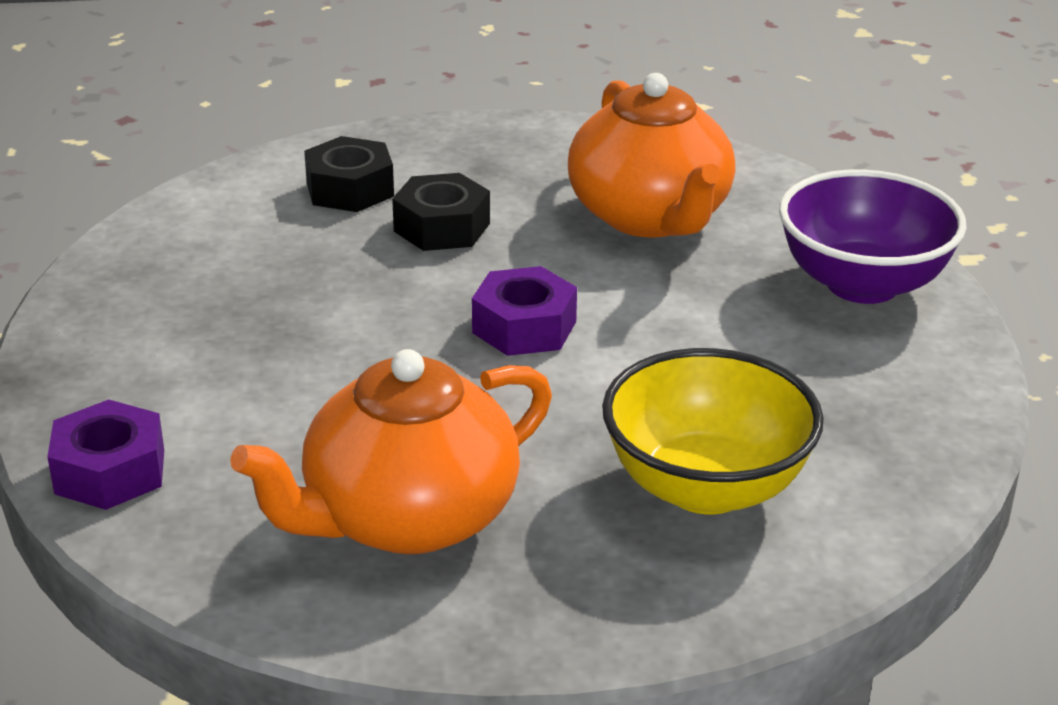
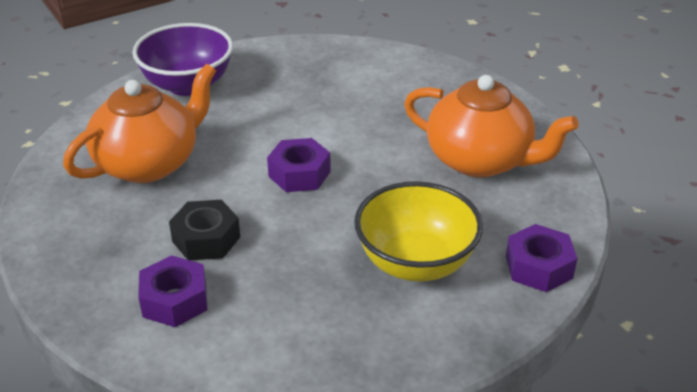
camera: 115 degrees left, 5 degrees up
(349, 189) = (175, 300): black nut -> purple nut
(706, 487) = (388, 93): yellow bowl -> yellow bowl (415, 263)

